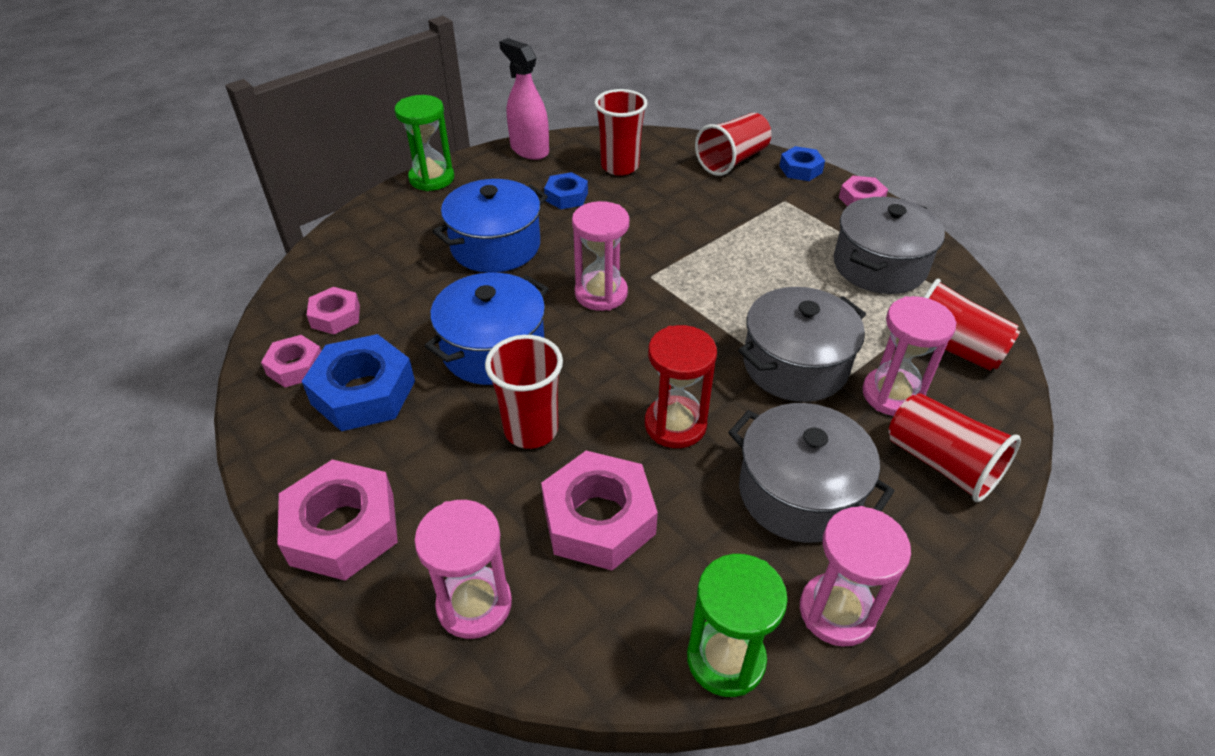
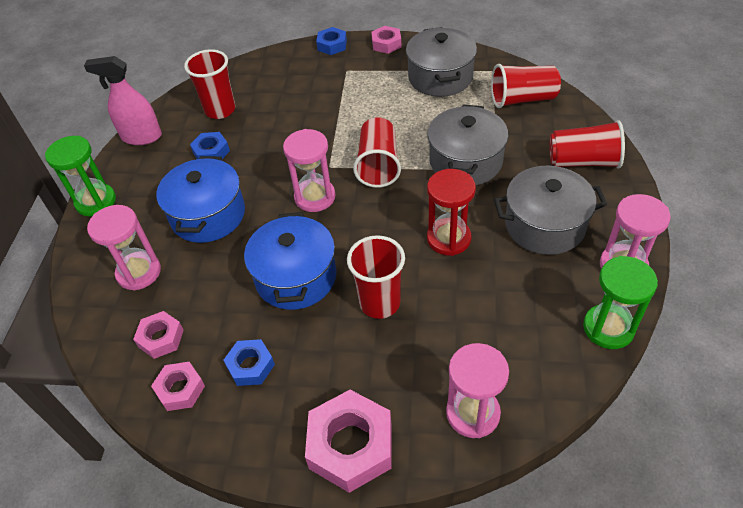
camera: 40 degrees left, 5 degrees up
(363, 392) = (250, 366): blue nut -> blue nut, size x0.57
(598, 519) = (474, 317): pink nut -> none
(732, 160) = (286, 63): red cup -> red cup (378, 165)
(892, 394) = (525, 143): pink hourglass -> pink hourglass (139, 272)

